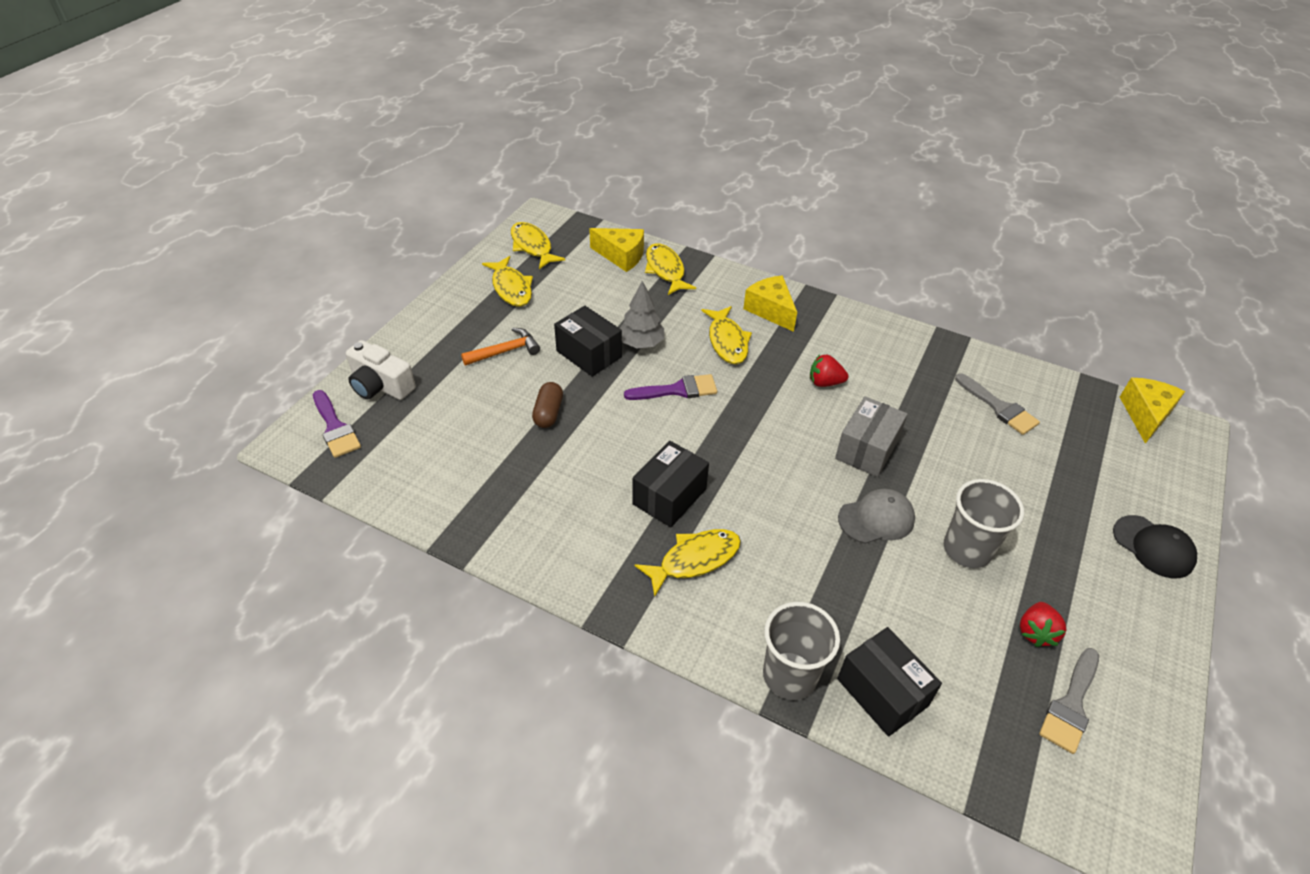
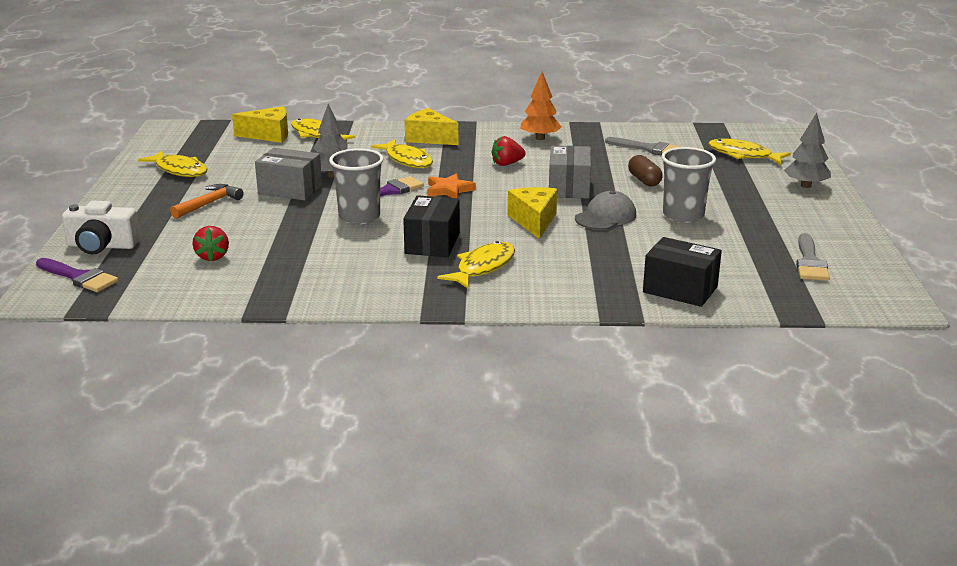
camera: 25 degrees left, 20 degrees down
(532, 246) = (177, 145): yellow fish -> yellow fish (743, 155)
(548, 413) = (283, 226): brown capsule -> brown capsule (644, 180)
(589, 354) = (290, 190): black box -> grey box
(739, 408) = (449, 190): none -> orange star
(789, 675) = (607, 300): grey cup -> grey cup (359, 217)
(886, 347) = (540, 138): none -> orange tree
(1035, 632) = (761, 238): red strawberry -> red strawberry (213, 256)
(1145, 415) = (753, 131): yellow cheese -> yellow cheese (534, 221)
(1153, 547) = (806, 185): black cap -> grey tree

